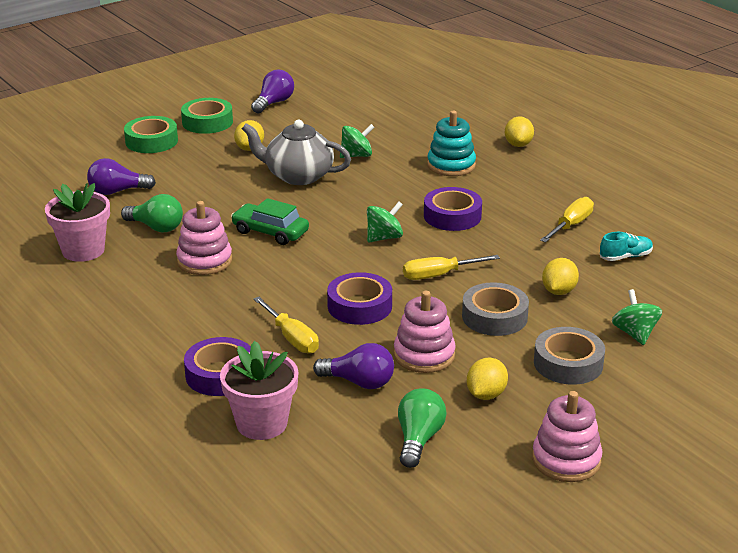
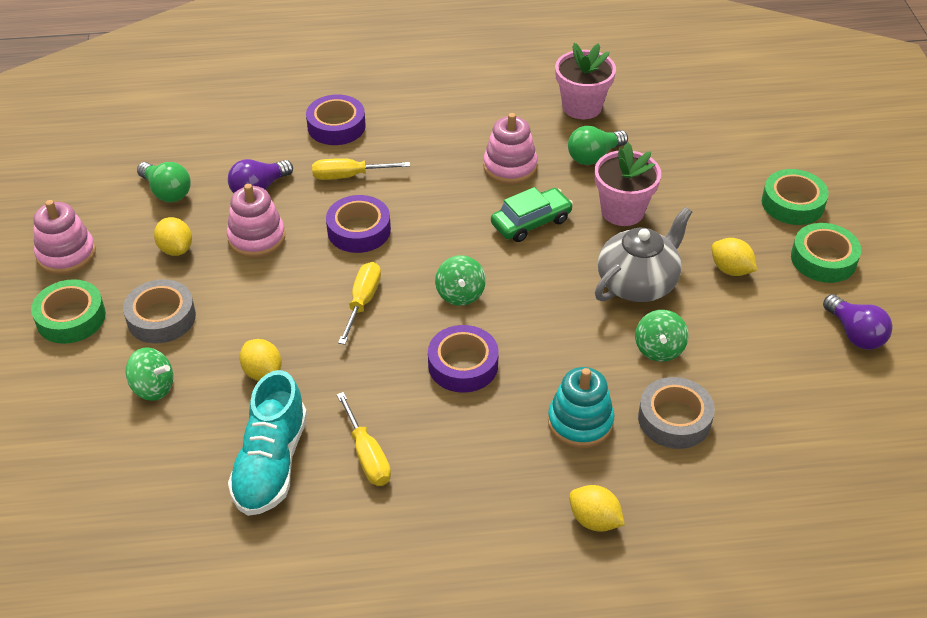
camera: 120 degrees right, 15 degrees up
(117, 191) = (685, 152): purple light bulb -> none
(262, 423) = (261, 127): pink flower pot -> pink flower pot (622, 211)
(494, 317) = (266, 306): grey tape -> grey tape (674, 419)
(625, 257) = (271, 464): turquoise shoe -> turquoise shoe, size x1.99
(628, 413) = (71, 318): none -> green tape

